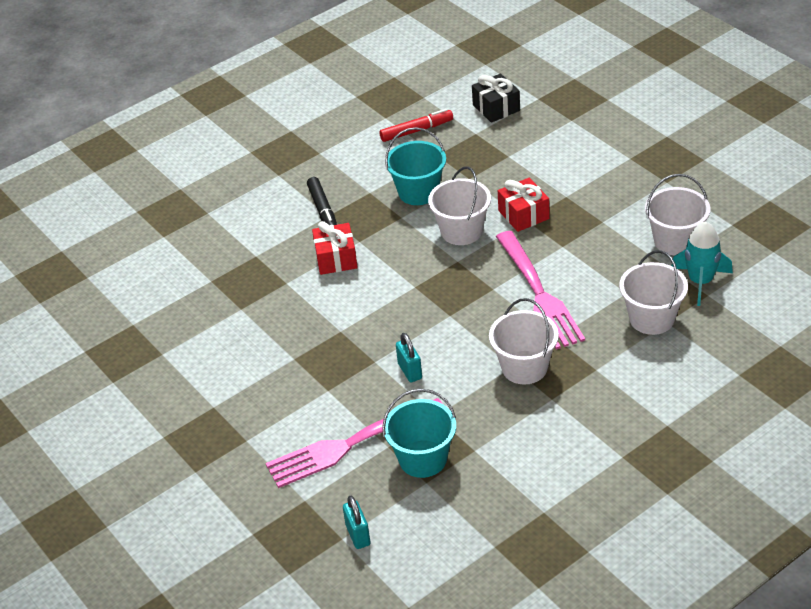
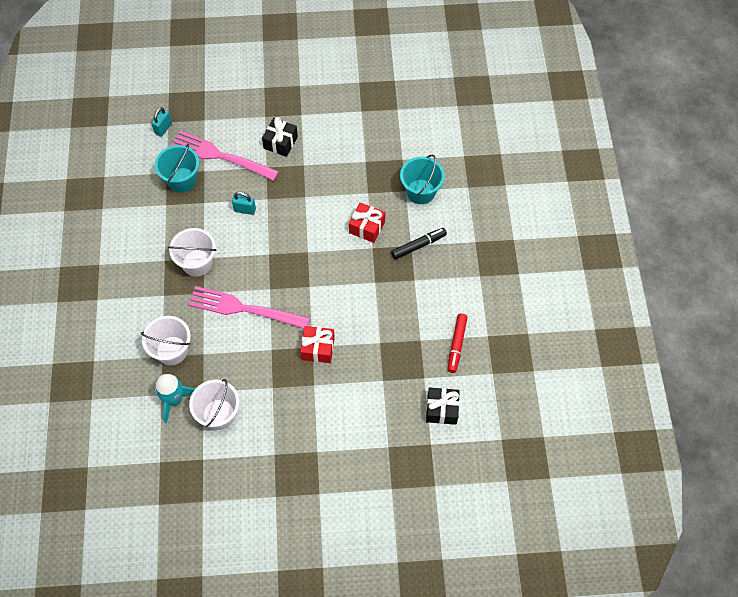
camera: 120 degrees right, 20 degrees up
(277, 399) = (280, 142): none -> black gift
(323, 210) = (418, 246): black marker -> black marker turned 135 degrees clockwise
(350, 444) = (220, 156): pink fork -> pink fork turned 75 degrees counterclockwise
(358, 535) = (163, 128): turquoise padlock -> turquoise padlock turned 75 degrees counterclockwise
(418, 192) = (391, 306): turquoise bucket -> turquoise bucket (420, 191)
(461, 231) = (333, 305): white bucket -> none

